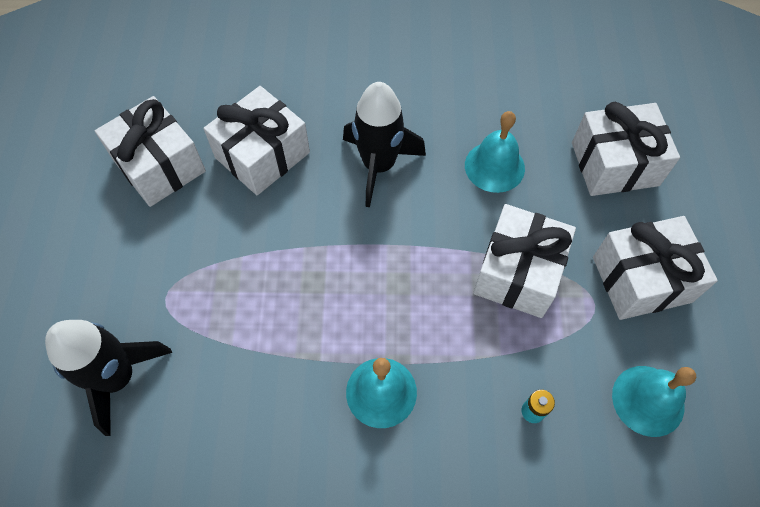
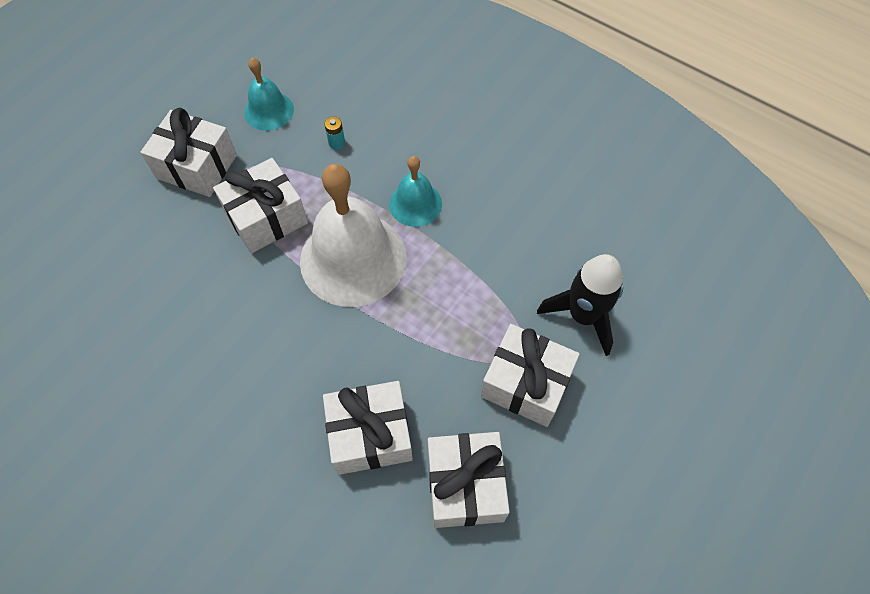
camera: 145 degrees left, 0 degrees up
(378, 165) = (286, 359): black rocket -> none
(396, 287) = (353, 258): none -> white bell
(494, 166) = (203, 300): turquoise bell -> none
(614, 164) = (120, 245): white gift -> white gift (525, 384)

